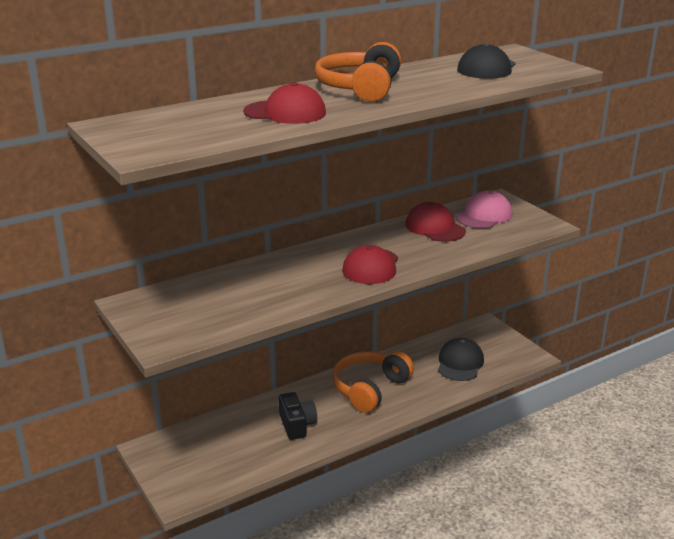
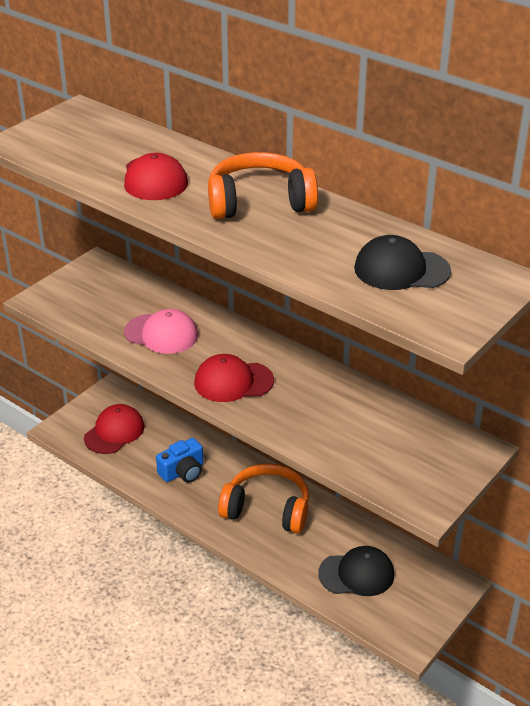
camera: 70 degrees right, 10 degrees up
(297, 425) = (183, 472): black camera -> blue camera
(435, 228) = (356, 409): red cap -> red cap (114, 432)
(484, 216) = (417, 444): pink cap -> pink cap (161, 334)

